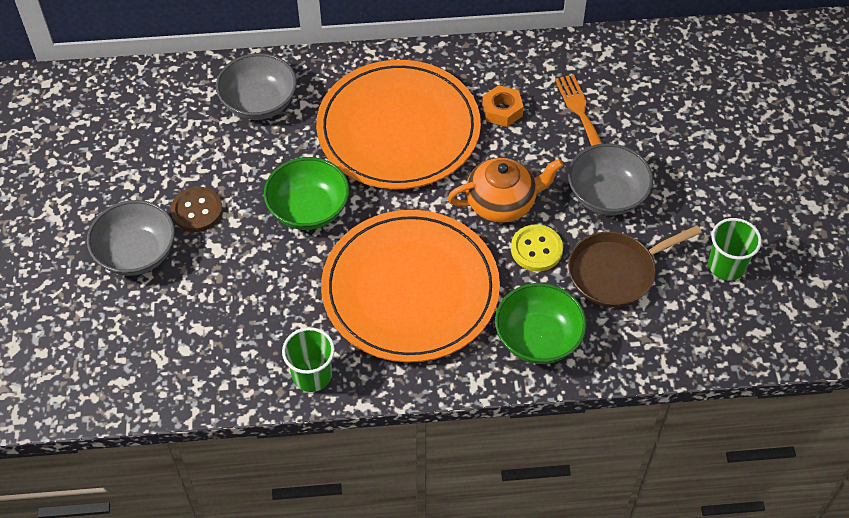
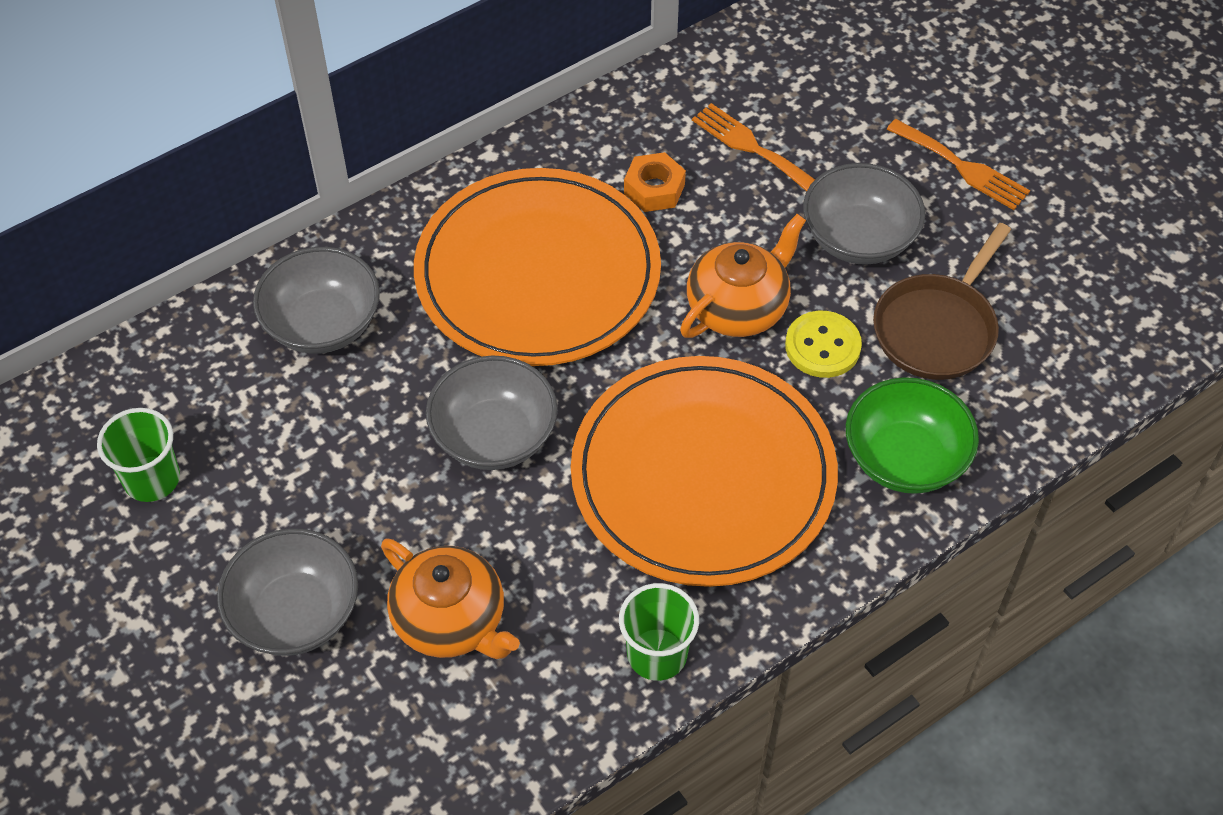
camera: 30 degrees left, 0 degrees up
(197, 211) = (340, 512): brown button -> none
(214, 299) = (451, 620): none -> orange teapot
(308, 209) = (494, 436): green bowl -> grey bowl
(706, 182) = (962, 167): none -> orange fork
(726, 266) = (1057, 258): green cup -> green cup (152, 479)

